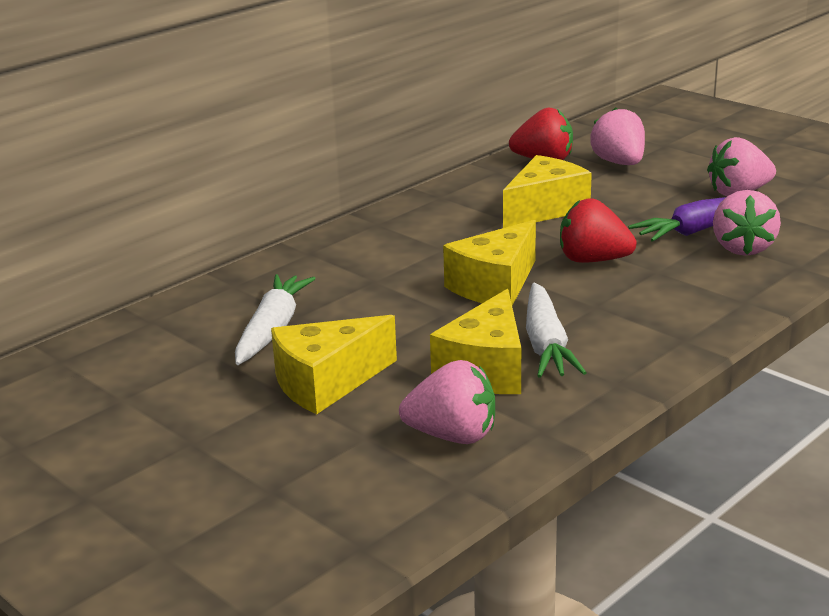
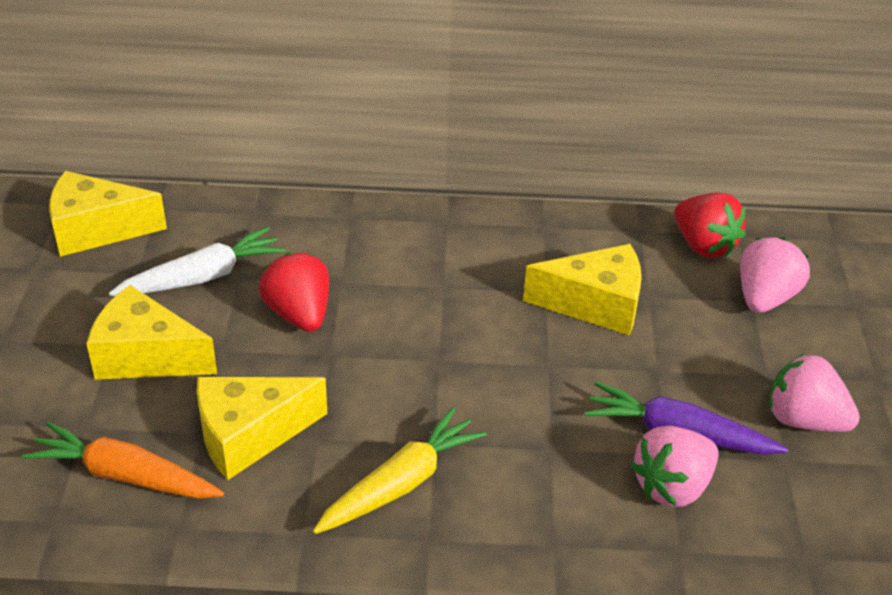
camera: 45 degrees right, 15 degrees up
(452, 436) = (125, 476): pink strawberry -> orange carrot
(495, 286) = (405, 357): yellow cheese -> yellow cheese (97, 230)
(546, 344) = (329, 449): white carrot -> none
(593, 260) = (524, 393): red strawberry -> red strawberry (299, 314)
(618, 330) = (401, 483): none -> yellow carrot

